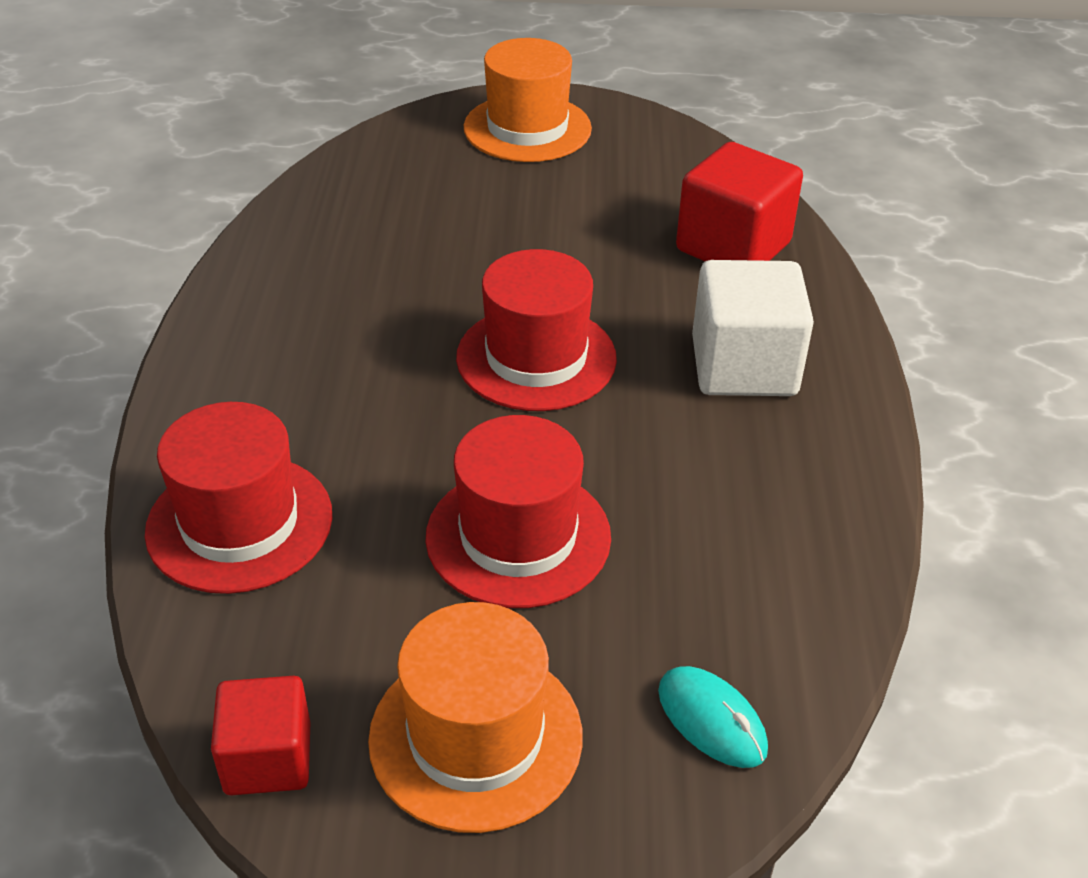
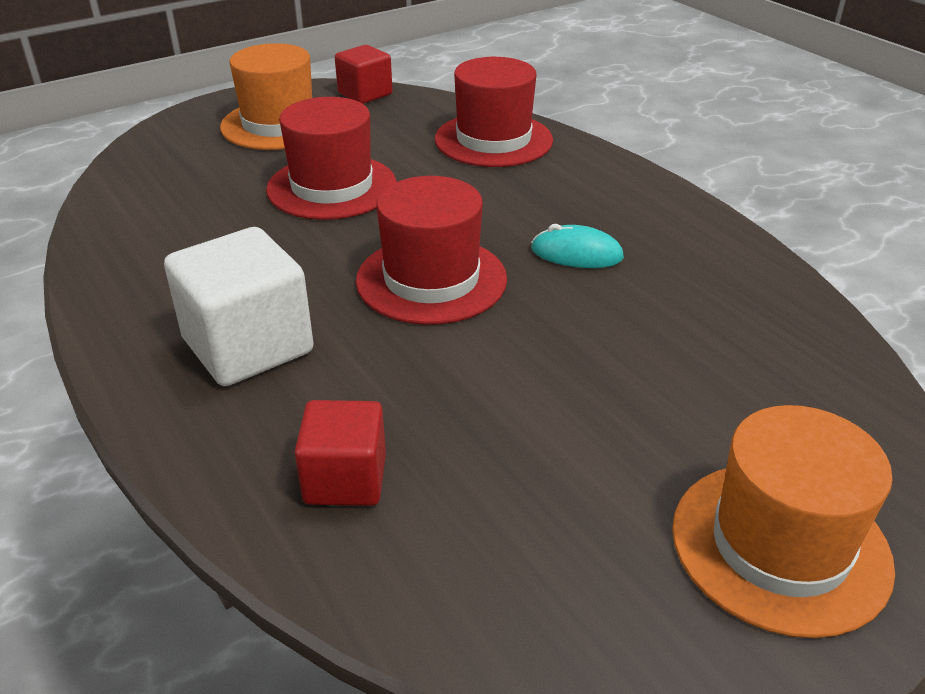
camera: 145 degrees right, 5 degrees down
(711, 720) = (159, 163): turquoise mouse -> turquoise mouse (576, 253)
(733, 247) = (345, 479): red cube -> red cube, size x0.62

